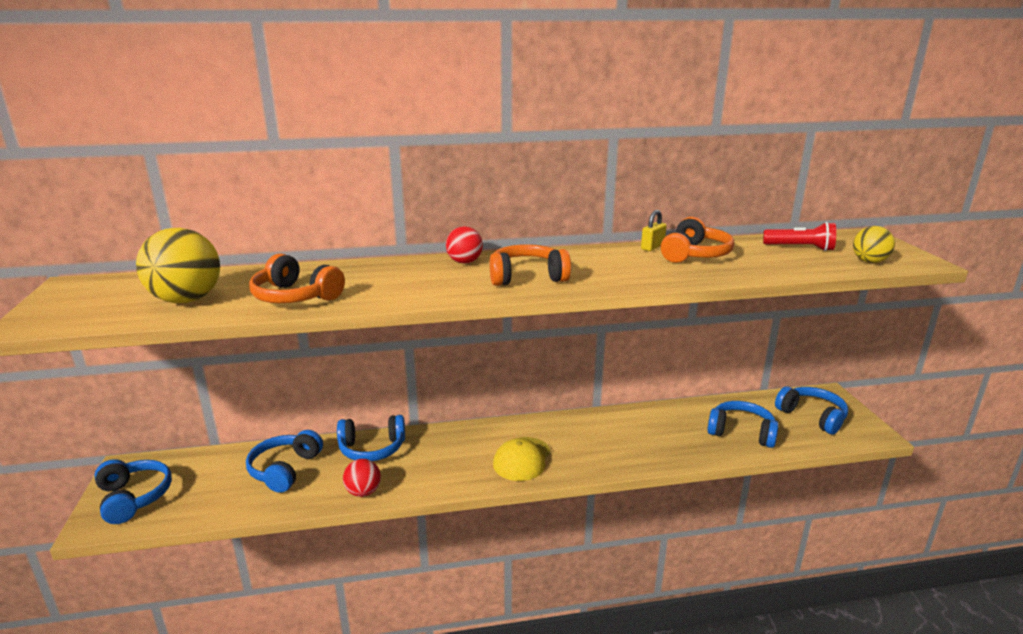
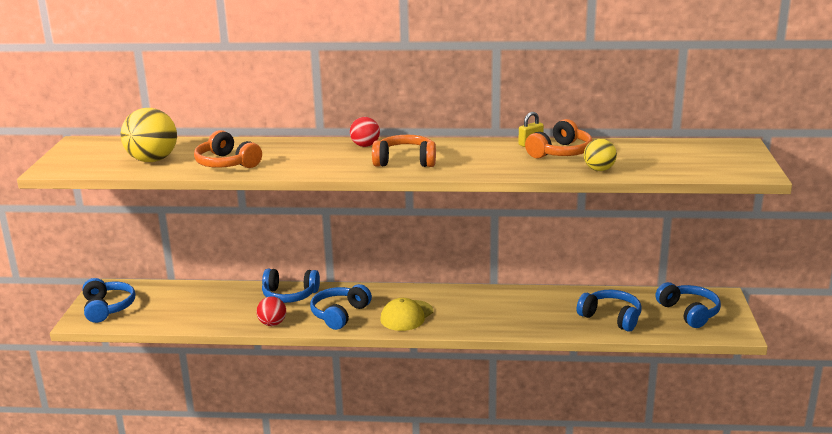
camera: 15 degrees right, 0 degrees up
(285, 469) = (218, 302): blue headphones -> blue headphones (339, 314)
(800, 248) = (662, 153): red flashlight -> none
(869, 261) = (709, 169): yellow ball -> yellow ball (599, 169)

